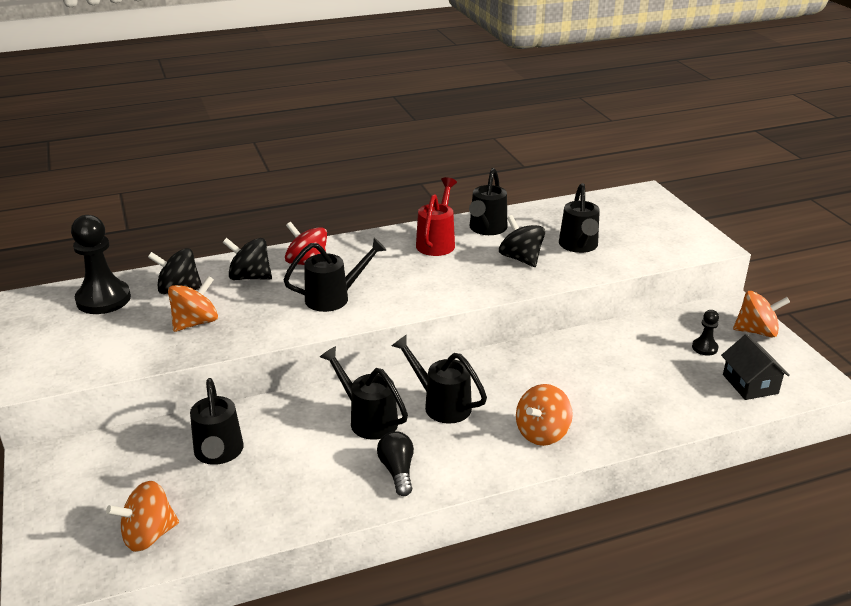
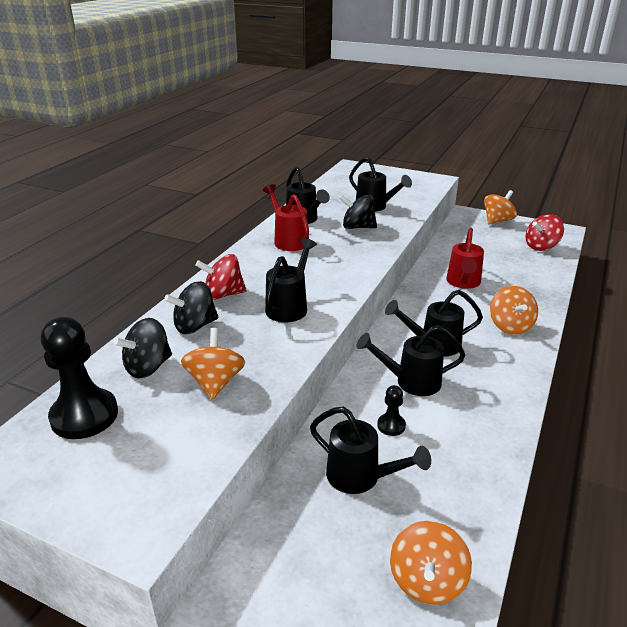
camera: 45 degrees left, 0 degrees up
(397, 471) = (486, 400): black light bulb -> none
(578, 371) = (463, 283): none -> red watering can
(704, 348) = (492, 239): black pawn -> black pawn (391, 425)
(750, 384) = (541, 246): black house -> red spinning top

